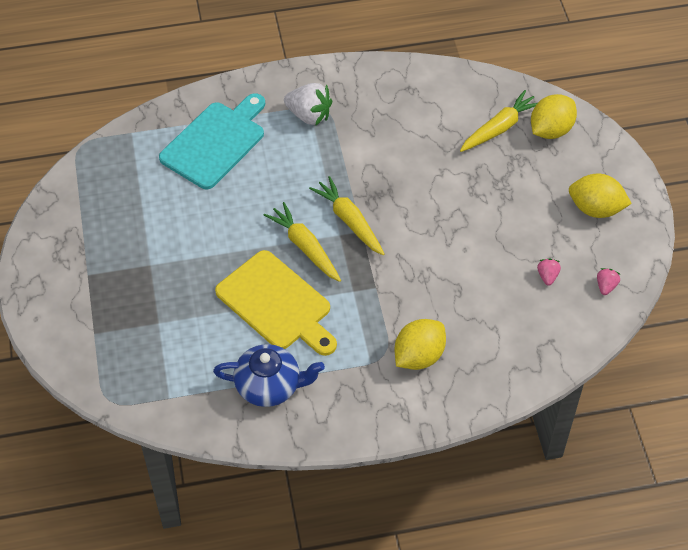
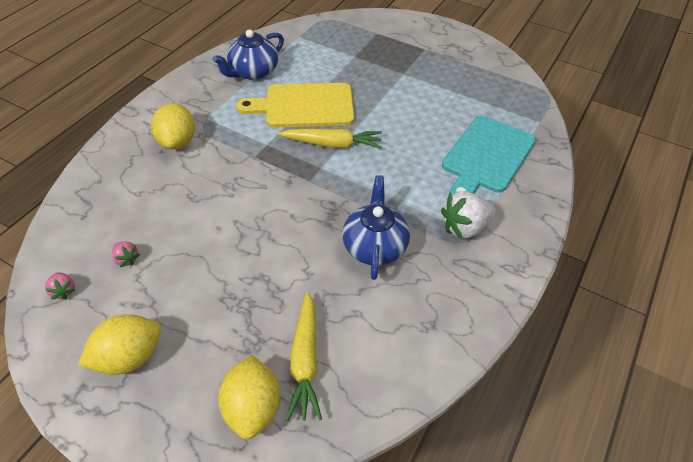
camera: 130 degrees right, 5 degrees down
(215, 142) = (486, 156): turquoise cutting board -> turquoise cutting board turned 45 degrees clockwise
(349, 221) = (327, 180): yellow carrot -> none
(380, 152) = (374, 246): none -> blue teapot

